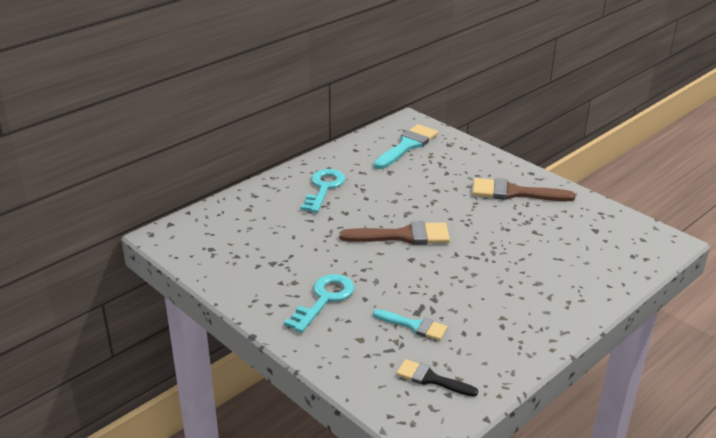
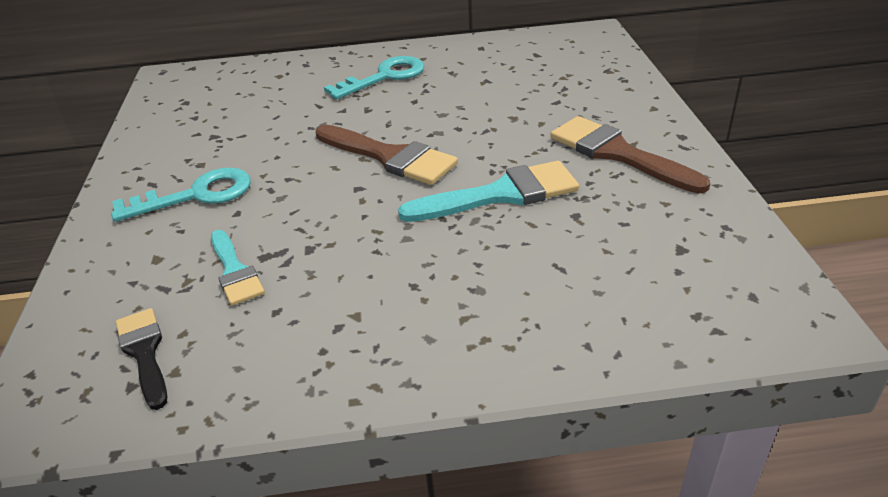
camera: 40 degrees right, 5 degrees up
(407, 146) = (550, 58): turquoise brush -> turquoise brush (501, 194)

